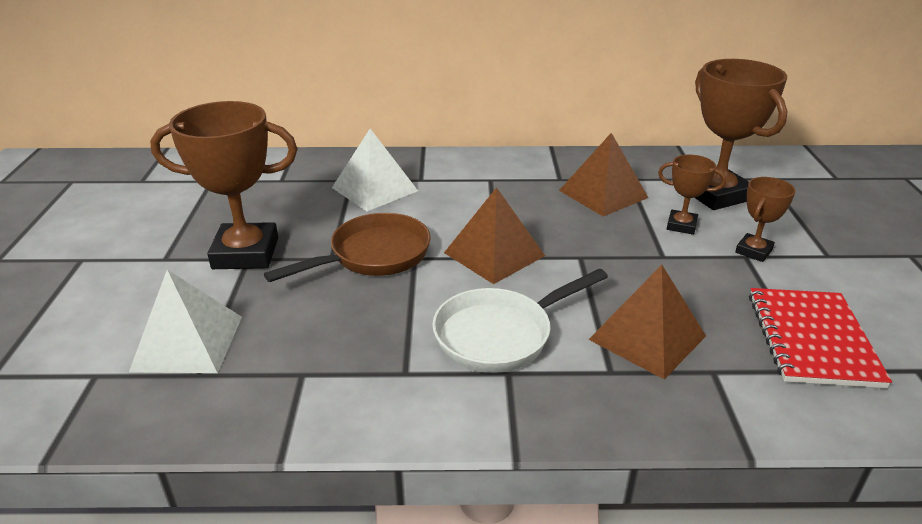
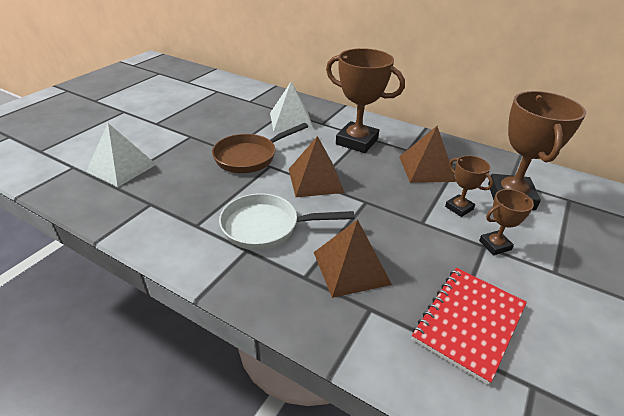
camera: 30 degrees right, 5 degrees up
(245, 253) = (192, 133): brown trophy -> brown trophy (357, 141)
(373, 256) = (250, 157): brown pan -> brown pan turned 150 degrees clockwise

